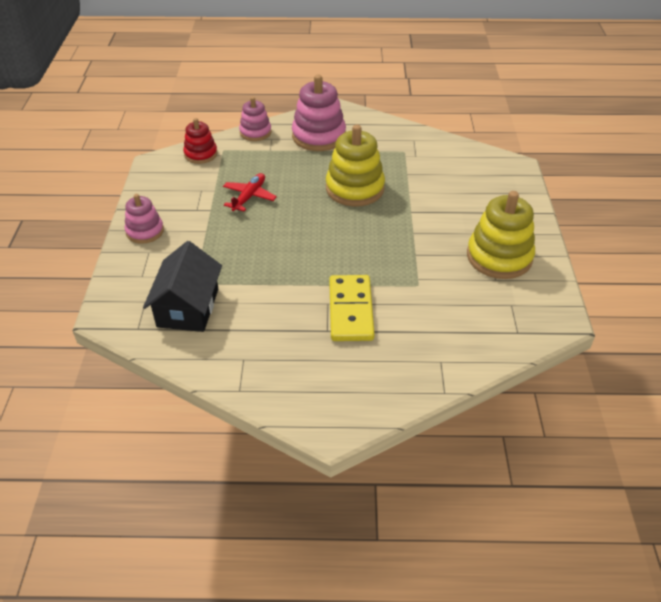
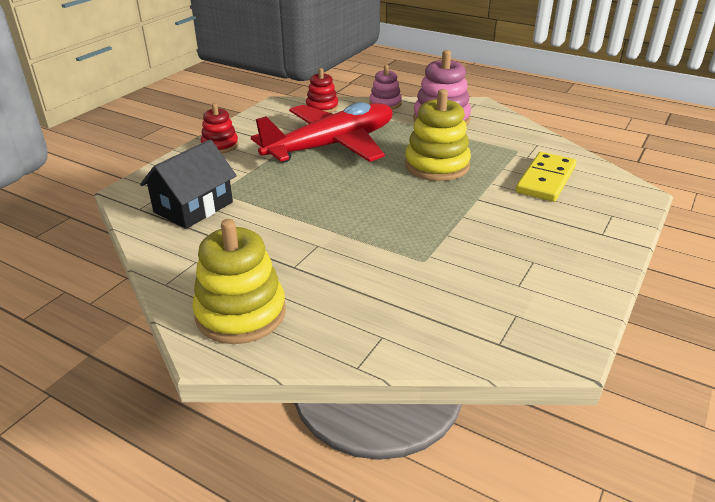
camera: 30 degrees right, 10 degrees down
(145, 231) = (220, 145): pink stacking toy -> red stacking toy
(249, 197) = (331, 146): red plane -> red plane, size x2.41
(351, 310) = (333, 258): yellow domino -> yellow domino (546, 180)
(499, 257) = (542, 266): yellow stacking toy -> yellow stacking toy (241, 313)

